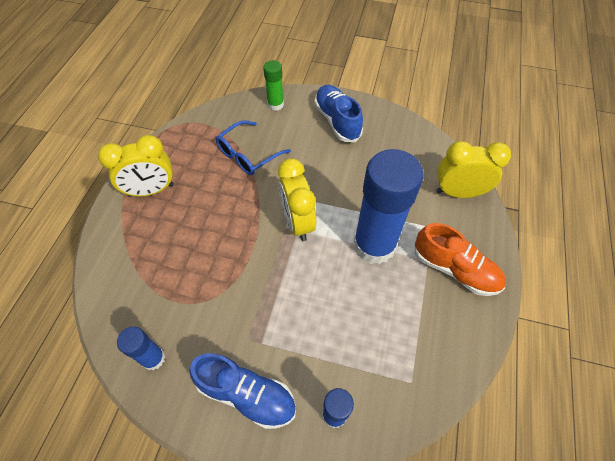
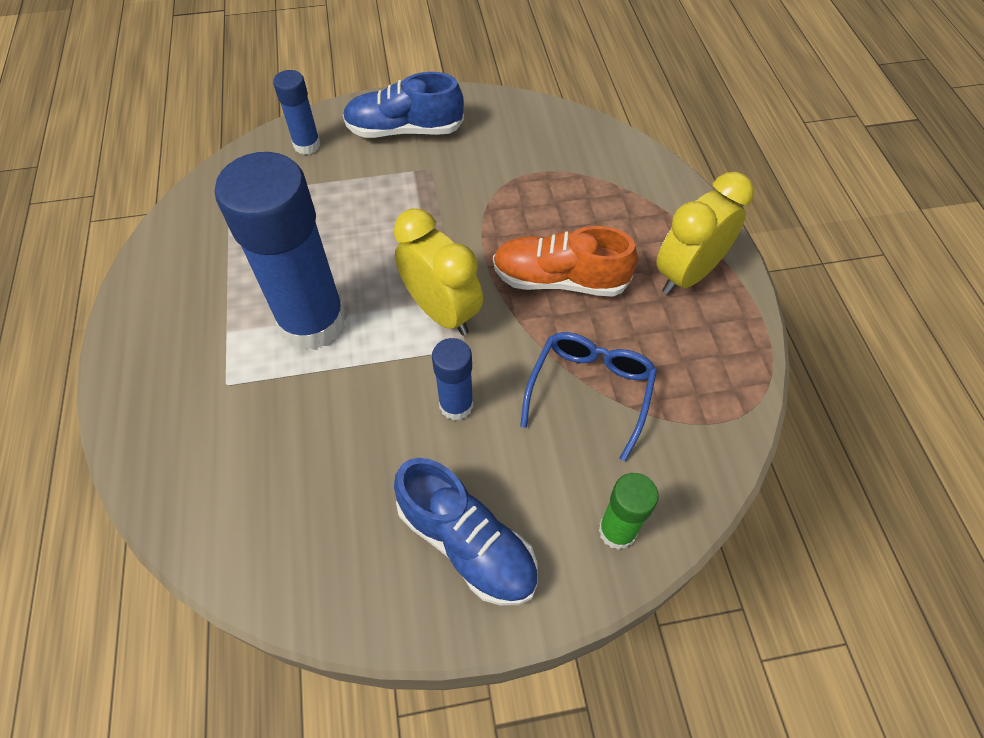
camera: 155 degrees right, 0 degrees up
(153, 358) = (519, 123): blue glue stick -> blue glue stick (456, 405)
(454, 269) = (183, 332): orange shoe -> orange shoe (560, 280)
(458, 192) = (183, 468): yellow clock -> none

